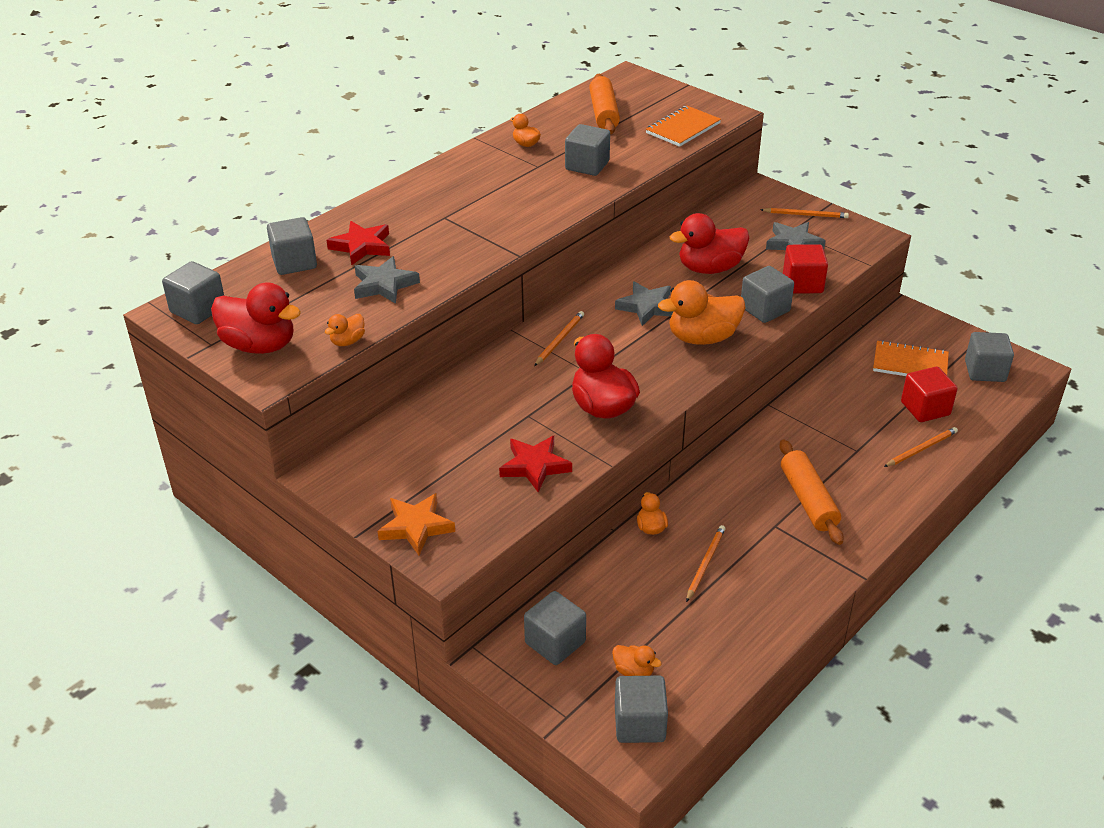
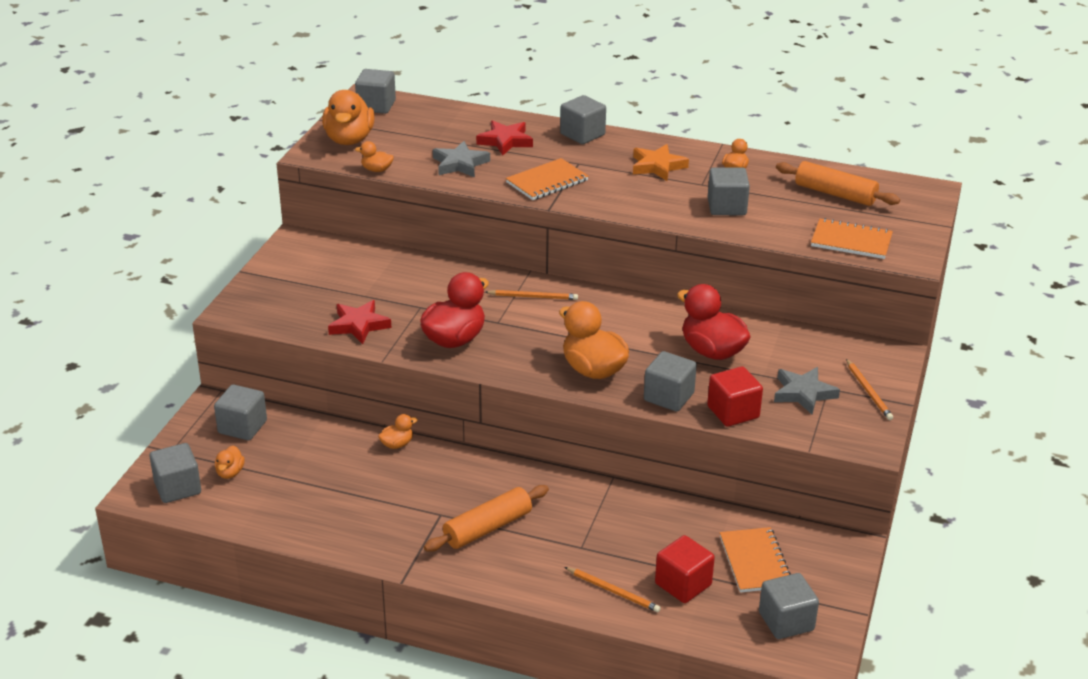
camera: 65 degrees right, 5 degrees down
(259, 345) = (349, 139): red duck -> orange duck
(294, 262) = (462, 122): grey cube -> grey cube (582, 134)
(416, 527) = (261, 292): orange star -> orange star (657, 166)
(465, 243) = (547, 181): none -> orange notebook
(604, 113) = (835, 194): orange rolling pin -> orange rolling pin turned 60 degrees clockwise
(647, 307) = (618, 330): grey star -> none
(705, 564) = (369, 484): orange pencil -> none

